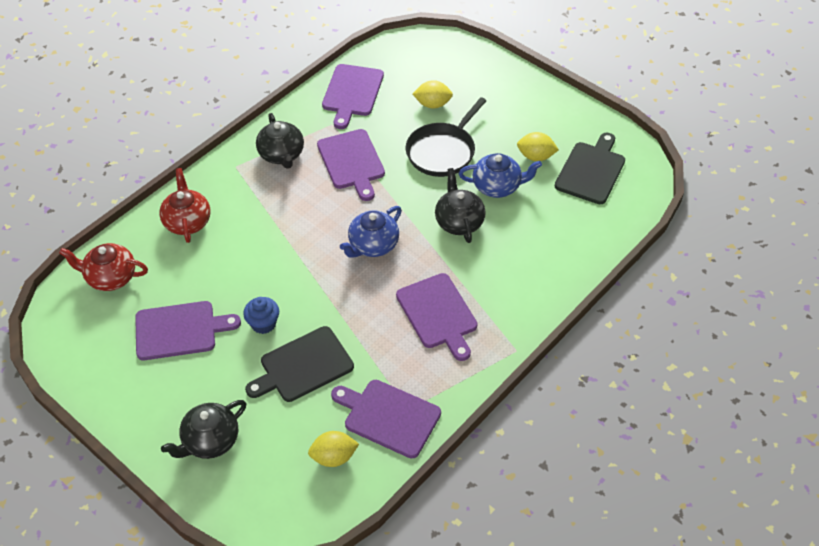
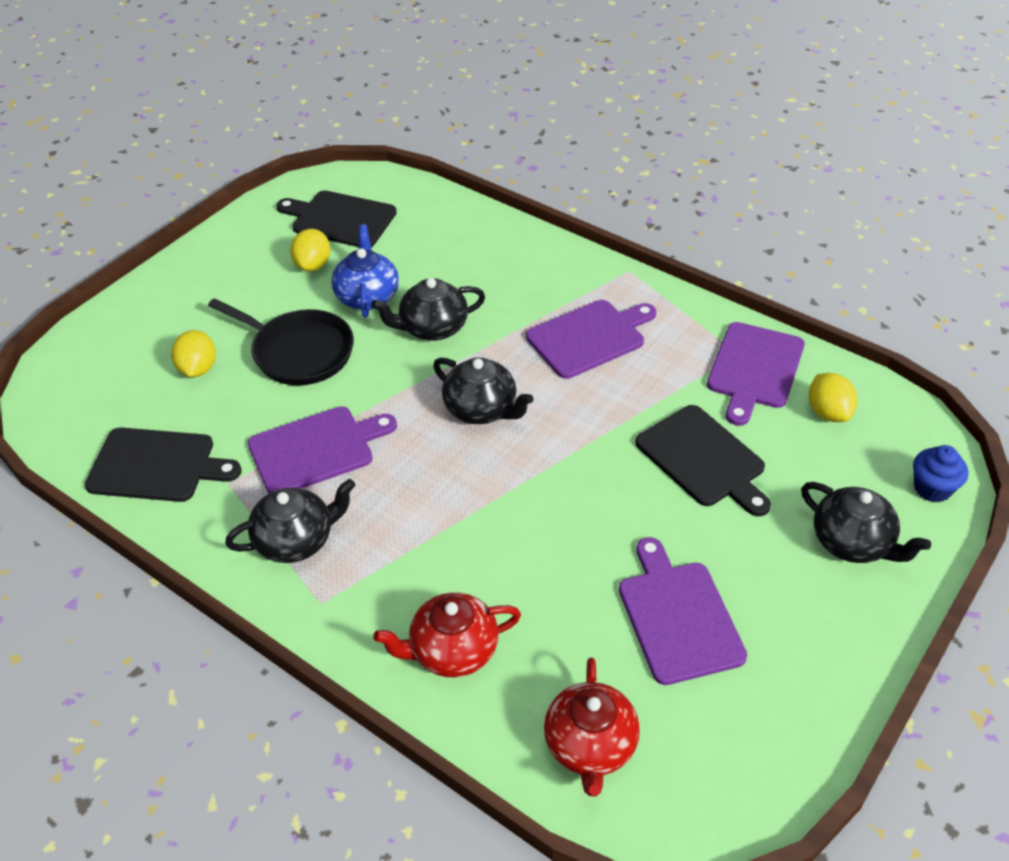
camera: 95 degrees left, 5 degrees down
(263, 324) = (643, 513): blue cupcake -> blue cupcake (932, 488)
(352, 93) = (157, 466): purple cutting board -> black cutting board
(373, 245) = (481, 409): blue teapot -> black teapot

